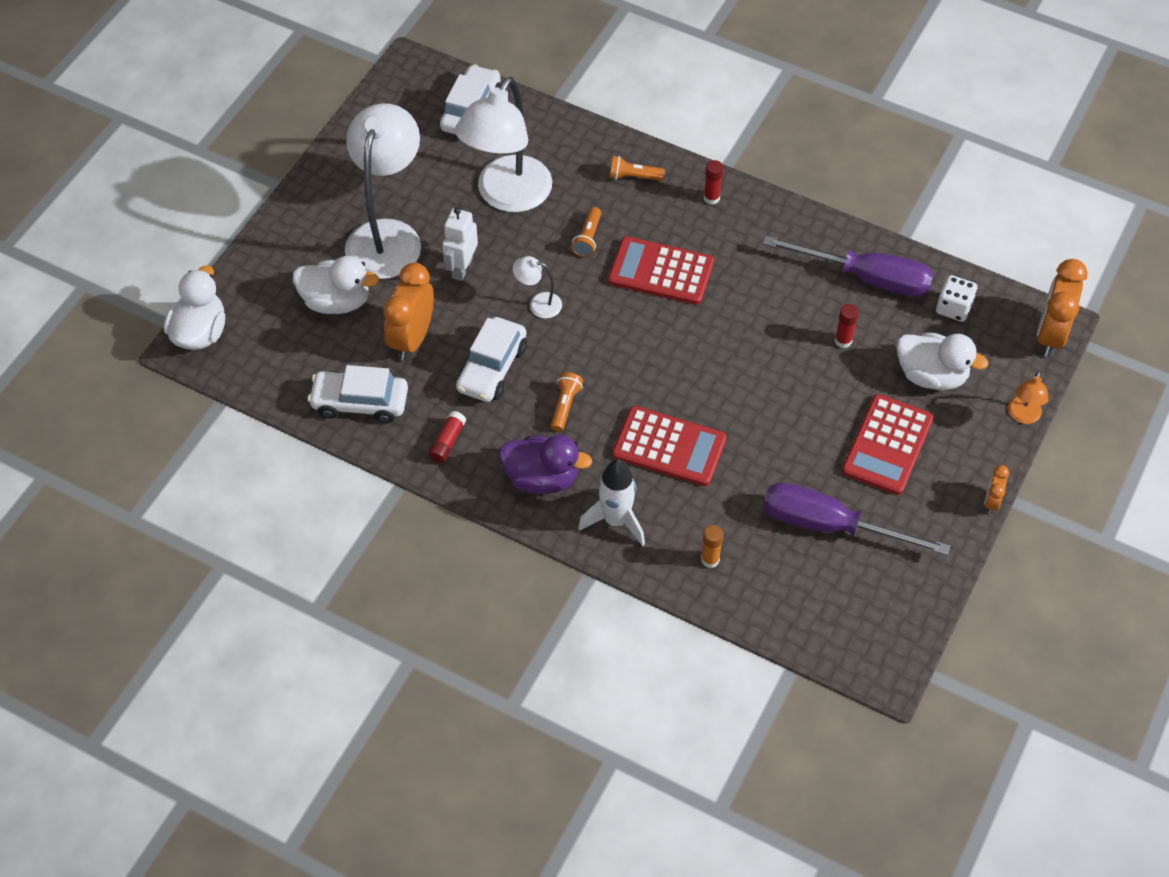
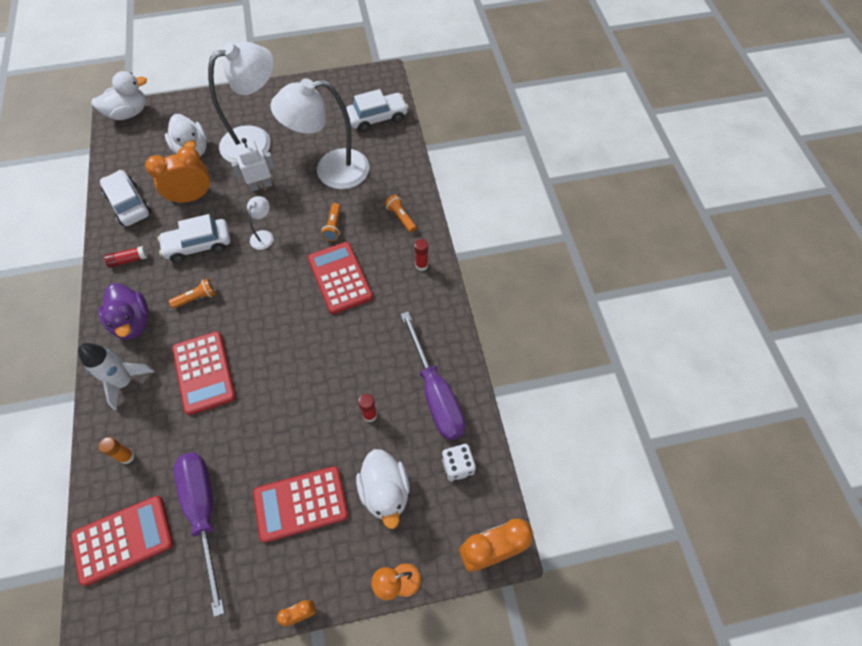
camera: 50 degrees right, 5 degrees up
(538, 304) = (264, 236): white lamp -> white lamp turned 45 degrees clockwise
(588, 238) = (333, 227): orange flashlight -> orange flashlight turned 60 degrees counterclockwise
(801, 604) = (123, 539): none -> red calculator

